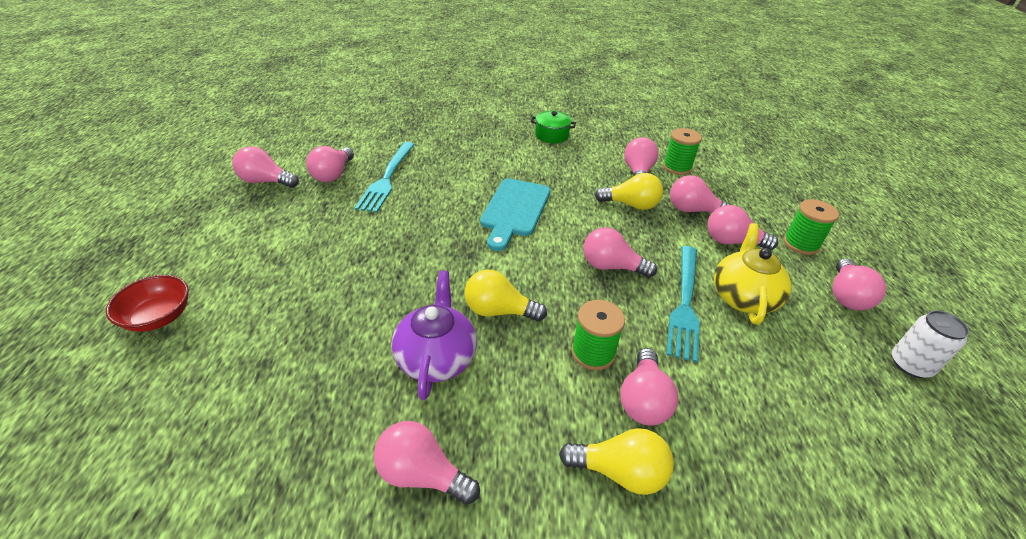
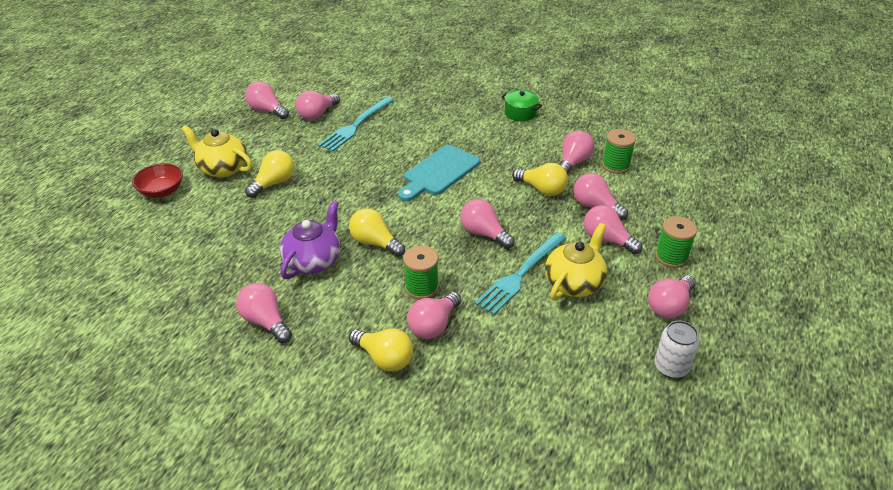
camera: 25 degrees right, 0 degrees up
(239, 264) = (222, 168): none -> yellow teapot
(323, 267) = (274, 183): none -> yellow light bulb

